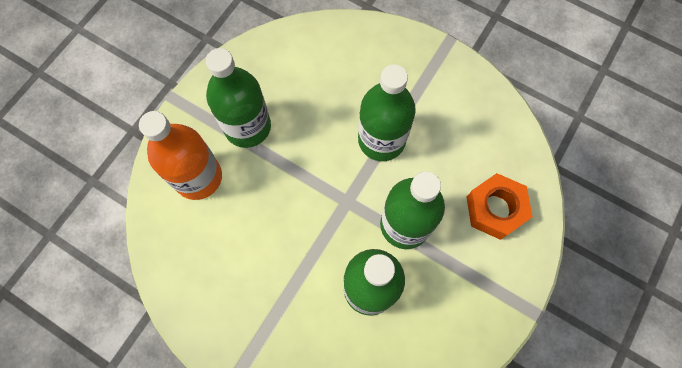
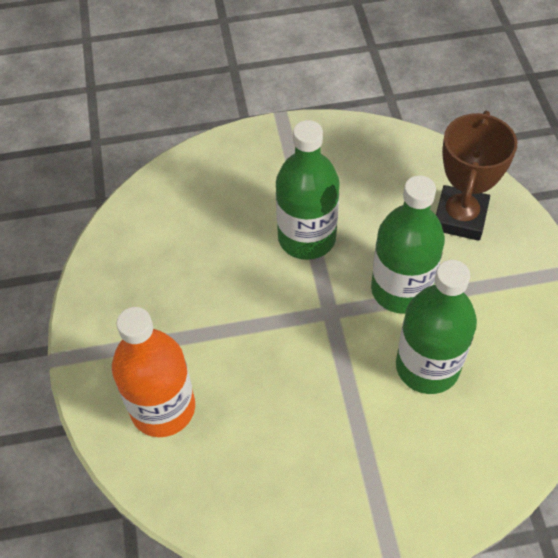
camera: 40 degrees left, 15 degrees down
(247, 127) = (166, 324): green bottle -> none
(495, 209) = (460, 217): orange nut -> brown trophy

